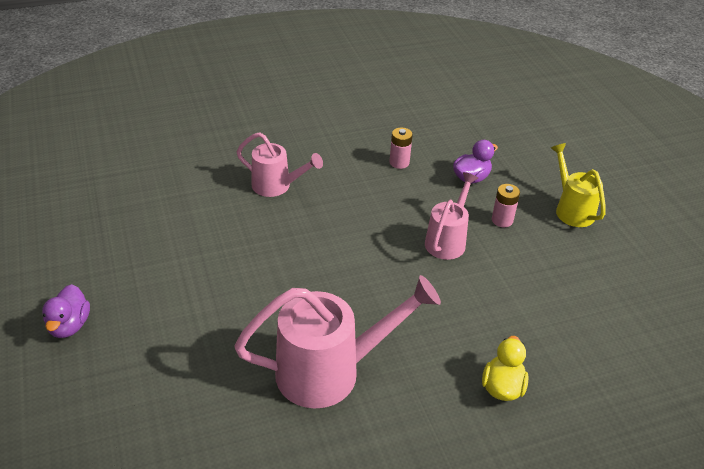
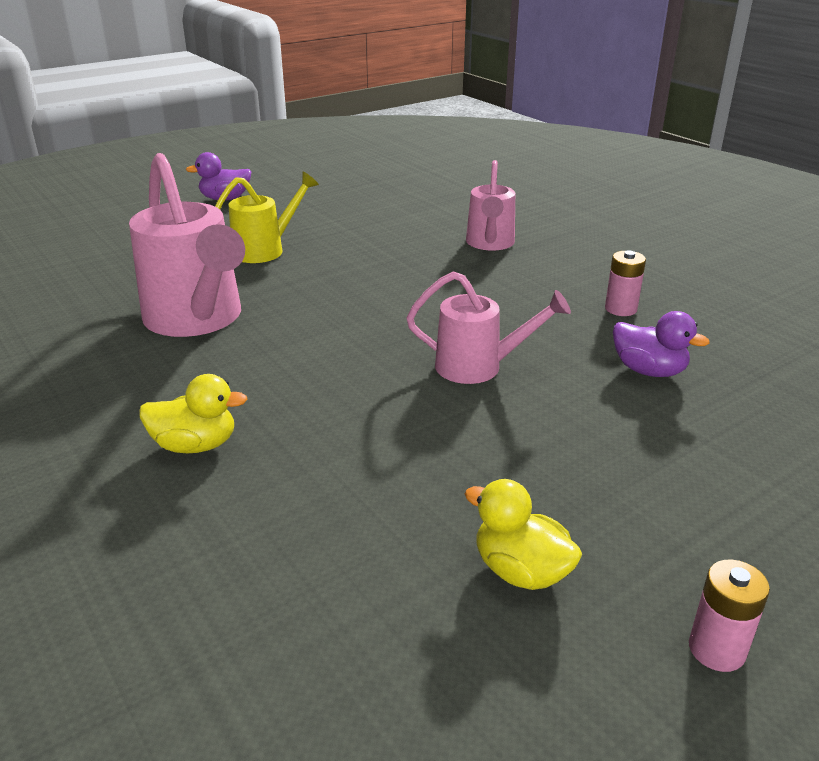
camera: 75 degrees right, 10 degrees down
(502, 220) = (567, 410): pink battery -> pink battery (716, 649)
(571, 209) = (669, 487): yellow watering can -> yellow watering can (265, 250)
(624, 276) = (521, 571): none -> yellow duck

